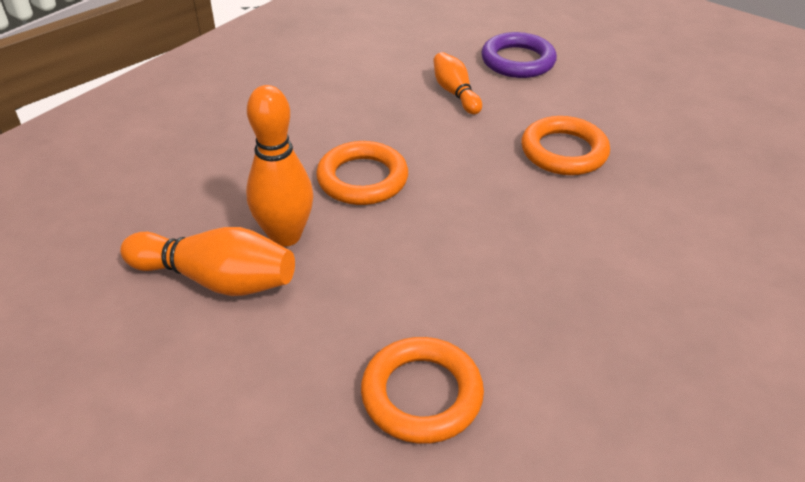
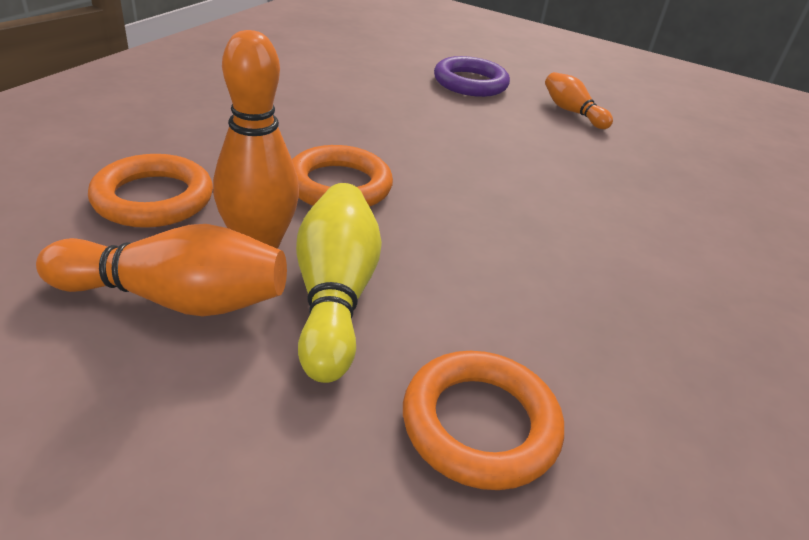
camera: 15 degrees left, 5 degrees down
(336, 283) = (334, 296): none -> yellow bowling pin
(455, 93) = (417, 108): orange bowling pin -> orange bowling pin (572, 112)
(564, 151) = (545, 159): orange ring -> orange ring (153, 198)

